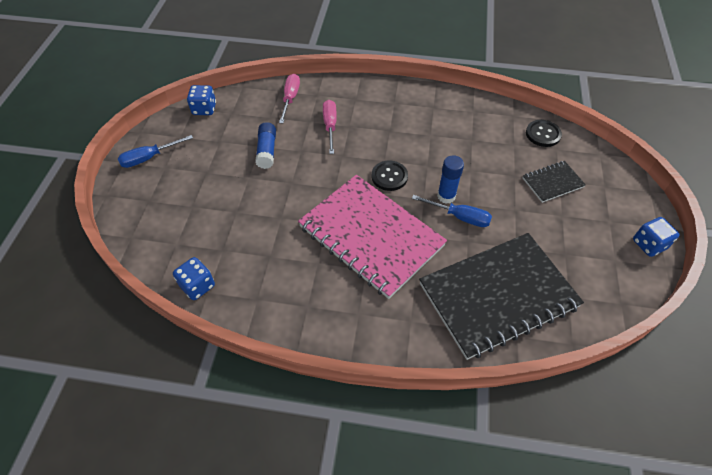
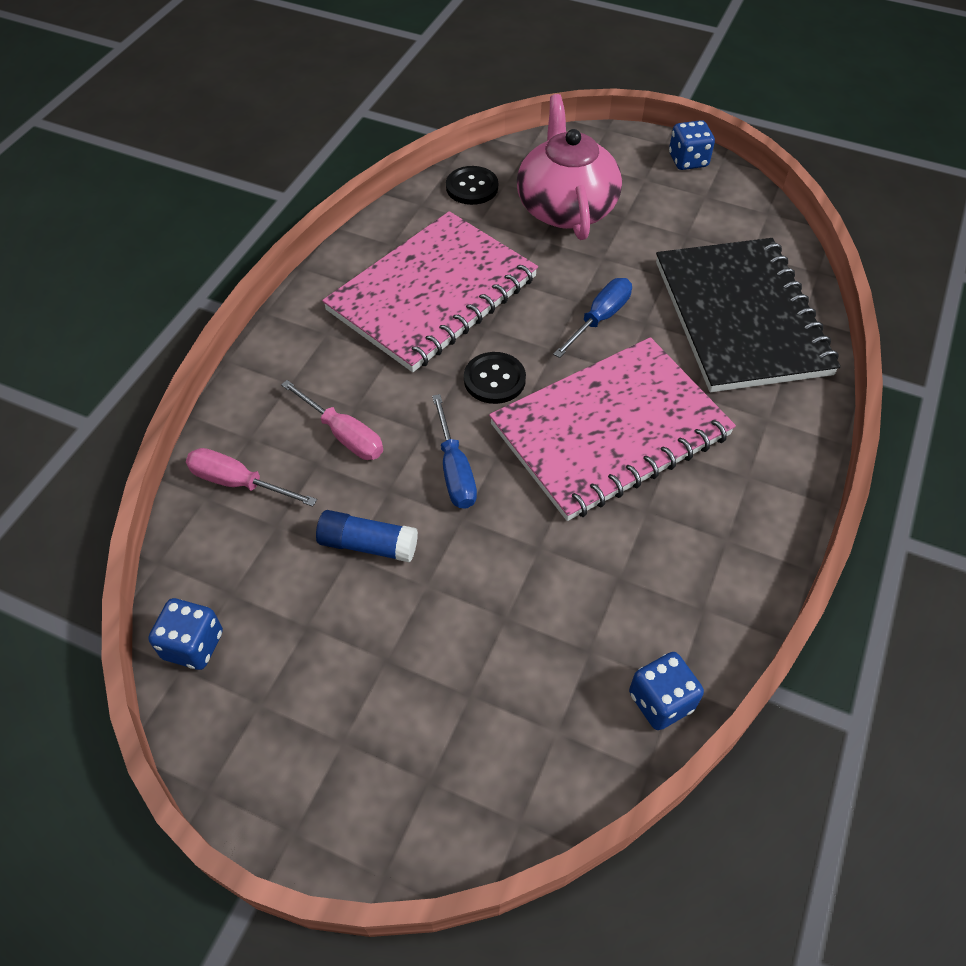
camera: 75 degrees left, 0 degrees up
(149, 158) = (301, 774): blue screwdriver -> blue screwdriver (455, 470)
(330, 126) = (344, 434): pink screwdriver -> pink screwdriver turned 150 degrees counterclockwise
(442, 136) = (432, 294): none -> pink notebook
(446, 196) = (556, 322): blue glue stick -> none
(552, 183) = (565, 207): black notebook -> pink teapot

